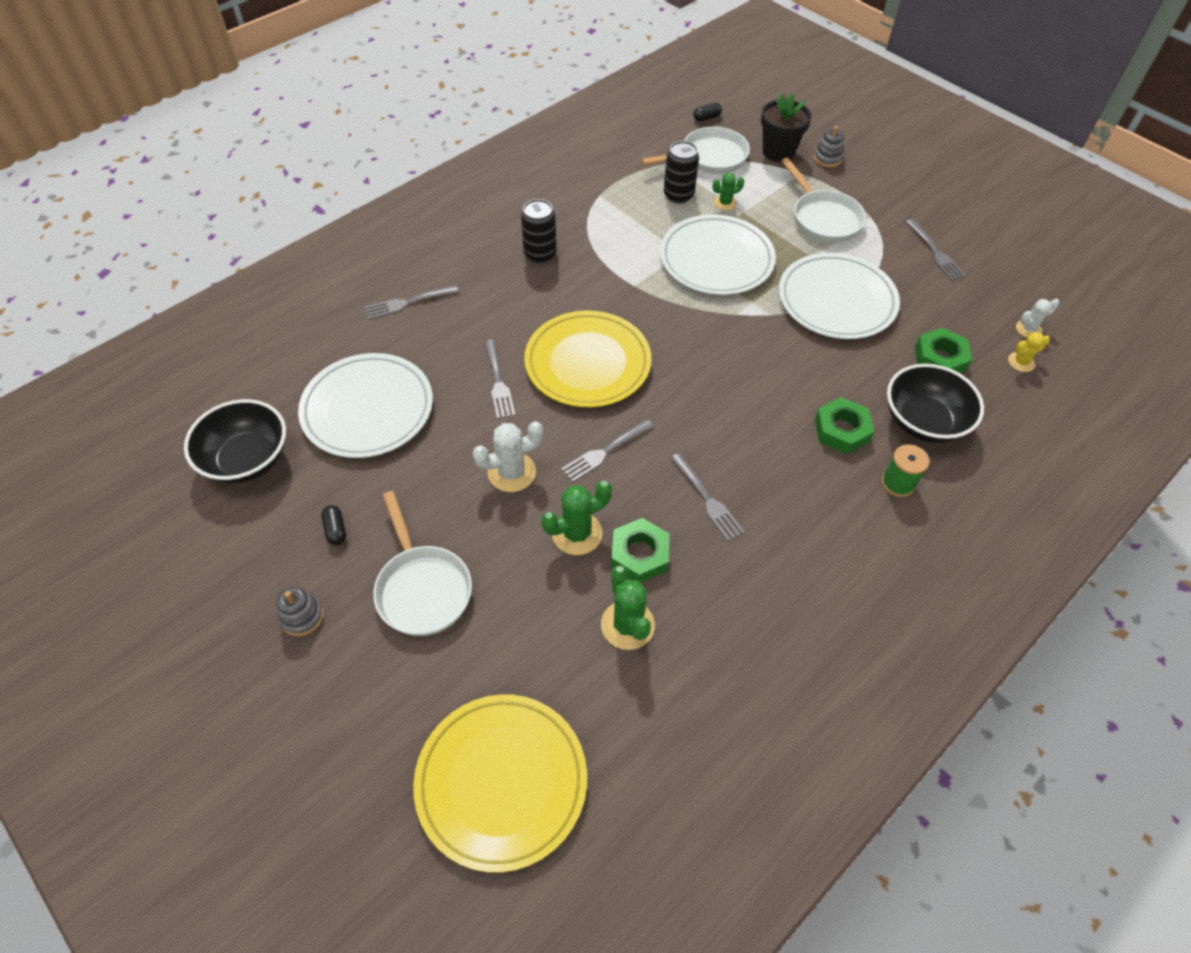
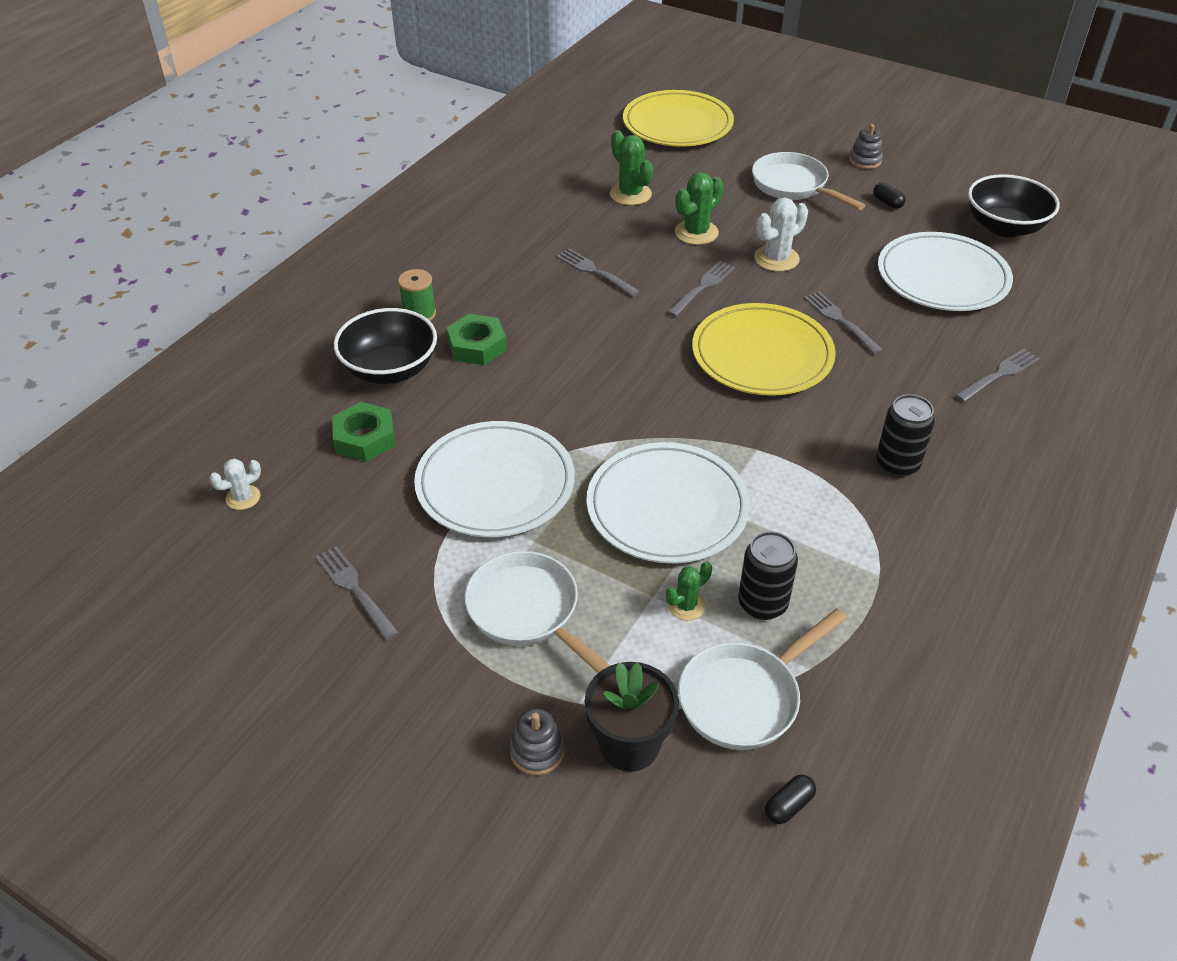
camera: 165 degrees right, 10 degrees down
(639, 555) = (639, 230): green nut -> none
(1021, 362) = (264, 453): yellow cactus -> none

